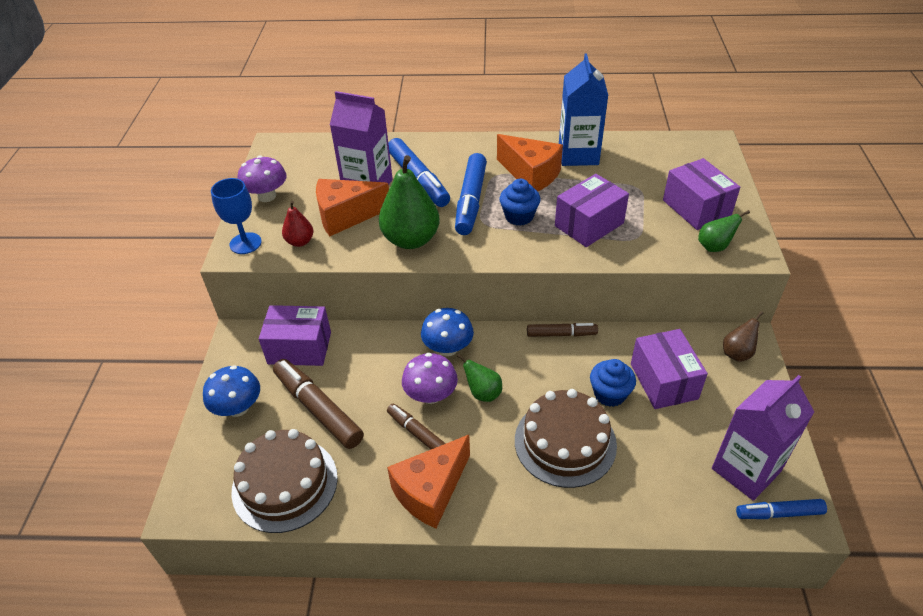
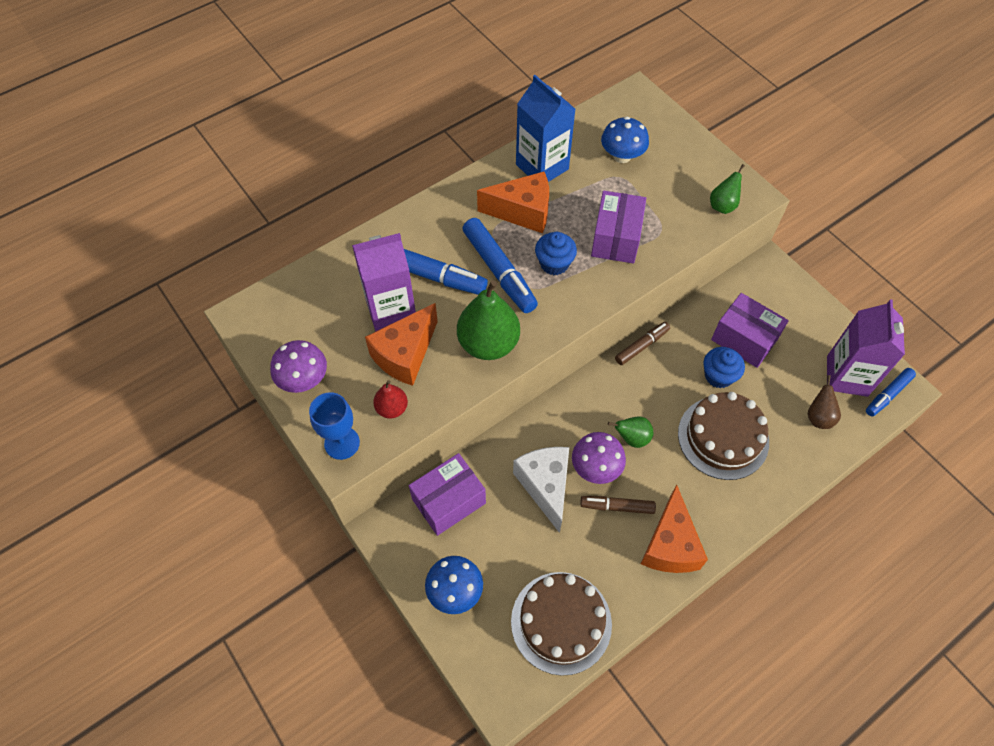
camera: 40 degrees left, 15 degrees up
(318, 409) = (522, 543): brown marker -> none
(378, 383) = (545, 486): none -> white cheese
(448, 348) = (569, 417): blue mushroom -> blue mushroom (622, 156)
(696, 208) = (680, 174): purple box -> none
(737, 353) = (771, 282): brown pear -> brown pear (818, 417)

